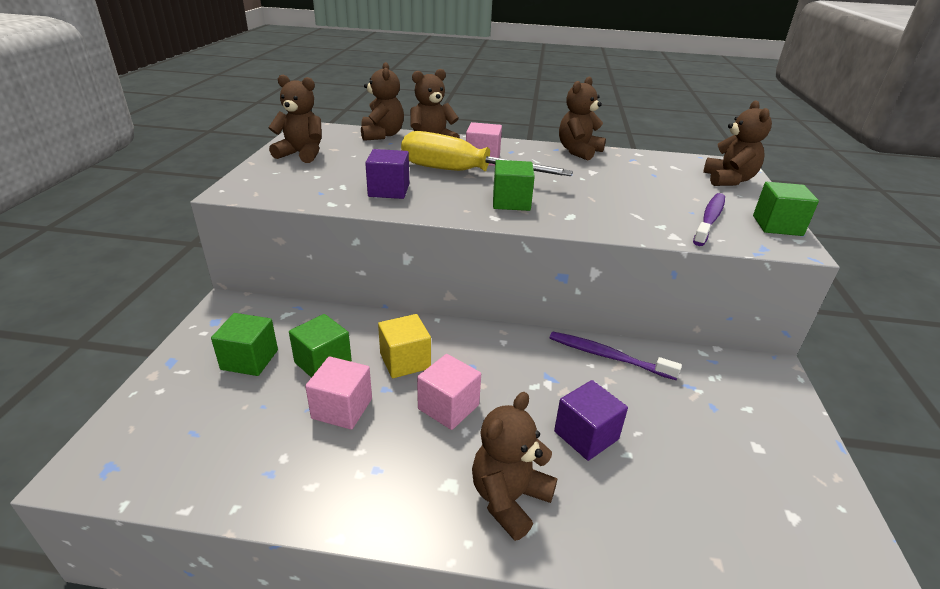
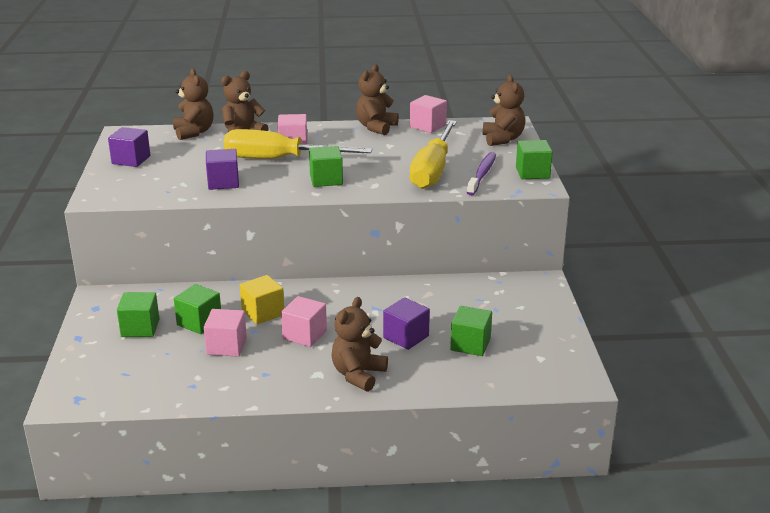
camera: 10 degrees left, 5 degrees down
(301, 154) = (131, 160): brown teddy bear -> purple cube
(607, 356) = (418, 289): purple toothbrush -> none
(637, 156) = (428, 126): none -> pink cube
(645, 206) = (433, 170): none -> yellow screwdriver
(680, 467) = (470, 344): none -> green cube

